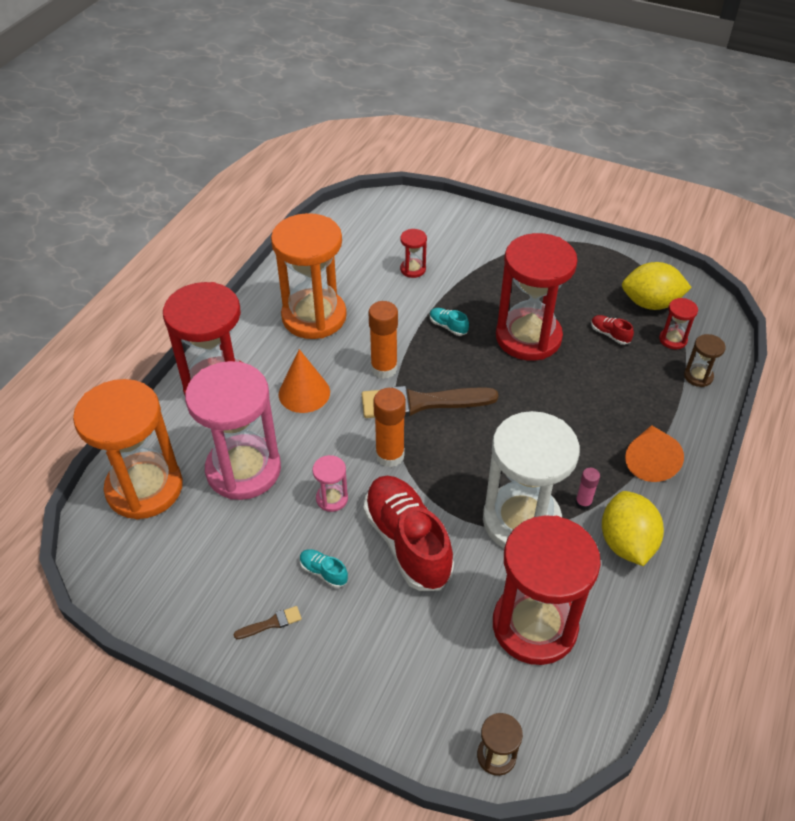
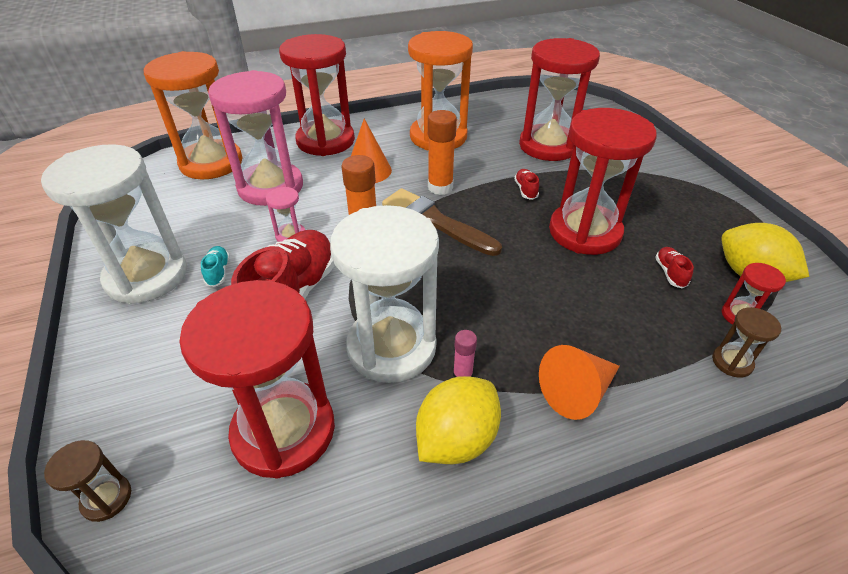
camera: 45 degrees right, 5 degrees down
(271, 623) = (146, 276): brown brush -> white hourglass
(413, 269) = (548, 146): red hourglass -> red hourglass, size x2.39
(448, 326) = (525, 190): turquoise shoe -> red shoe

